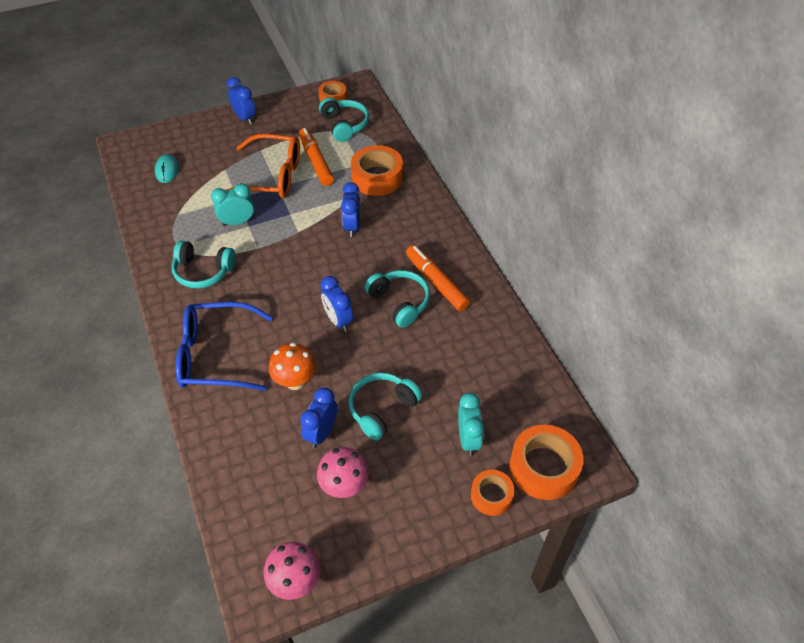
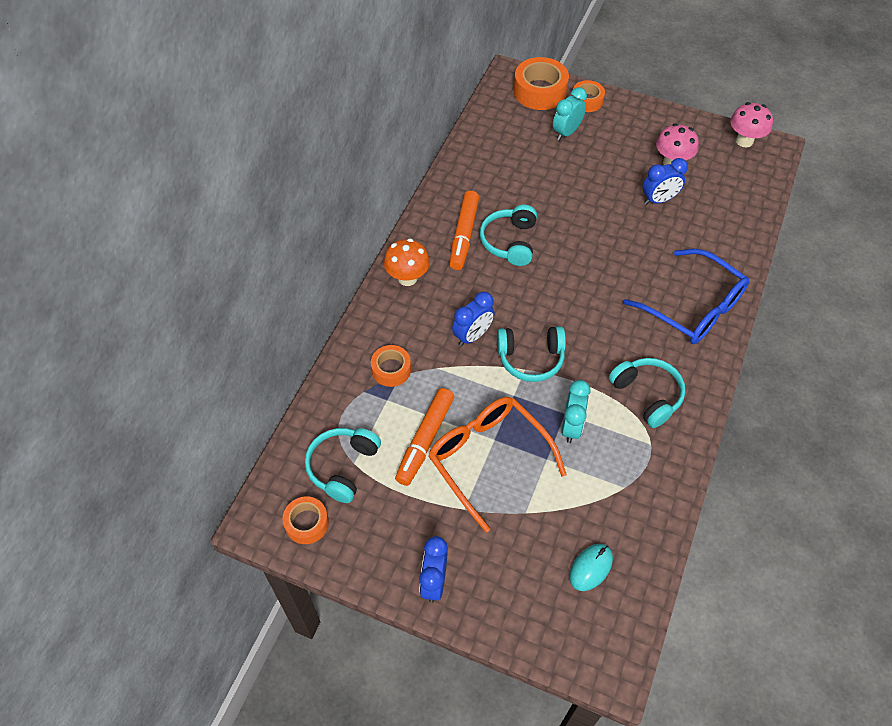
camera: 135 degrees left, 5 degrees up
(237, 222) = (571, 426): turquoise clock -> turquoise clock turned 105 degrees counterclockwise
(295, 381) = (647, 244): orange mushroom -> orange mushroom (407, 278)
(338, 320) = (571, 263): blue clock -> none
(377, 177) = (391, 369): orange tape -> orange tape, size x0.60
(382, 409) = (603, 185): turquoise headphones -> turquoise headphones (530, 358)

